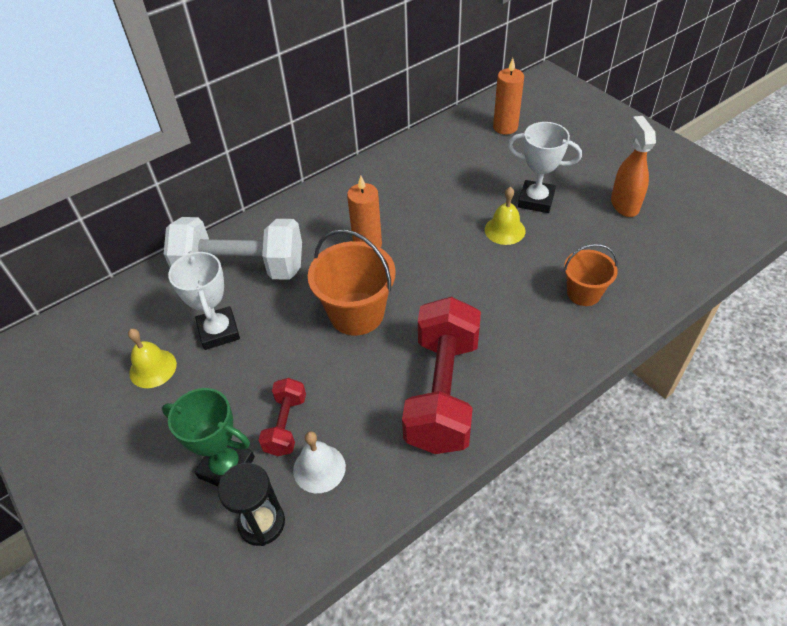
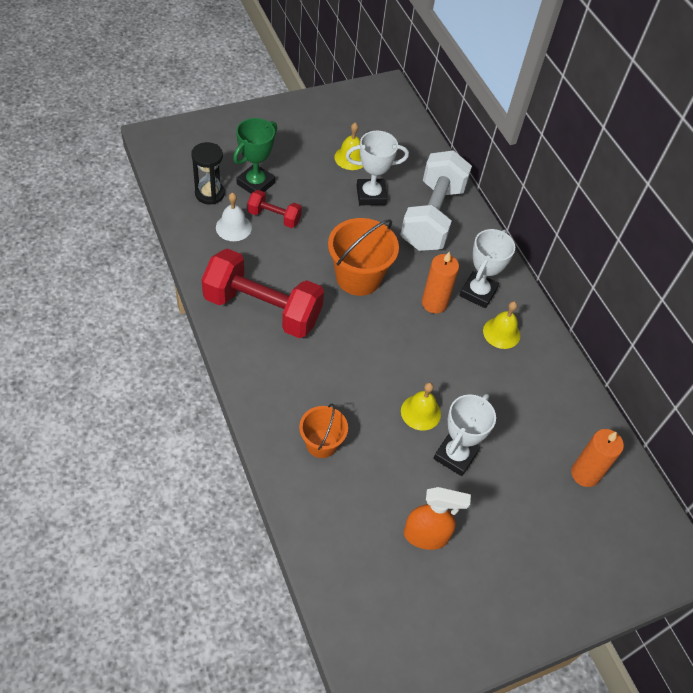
camera: 95 degrees right, 5 degrees up
(339, 215) = (478, 292): none -> white trophy
(383, 192) = (501, 333): none -> yellow bell

